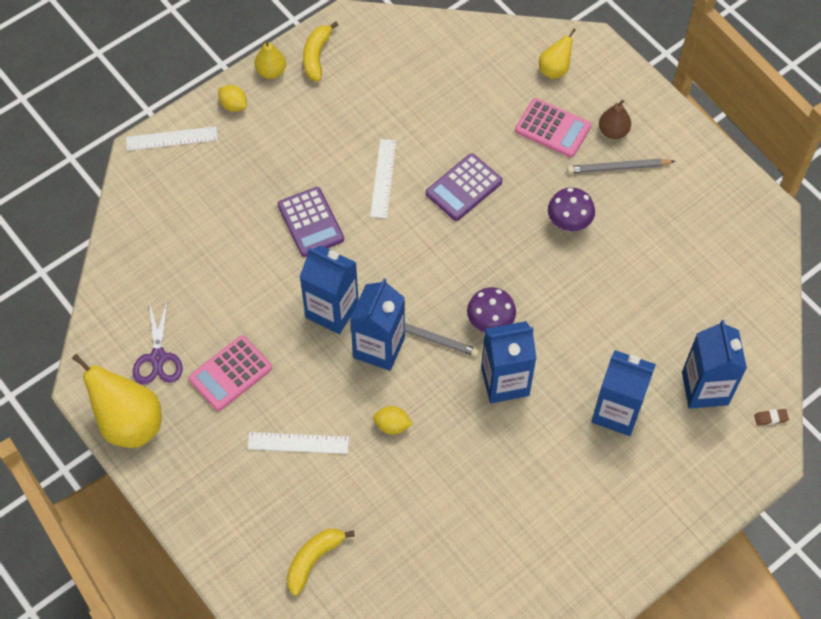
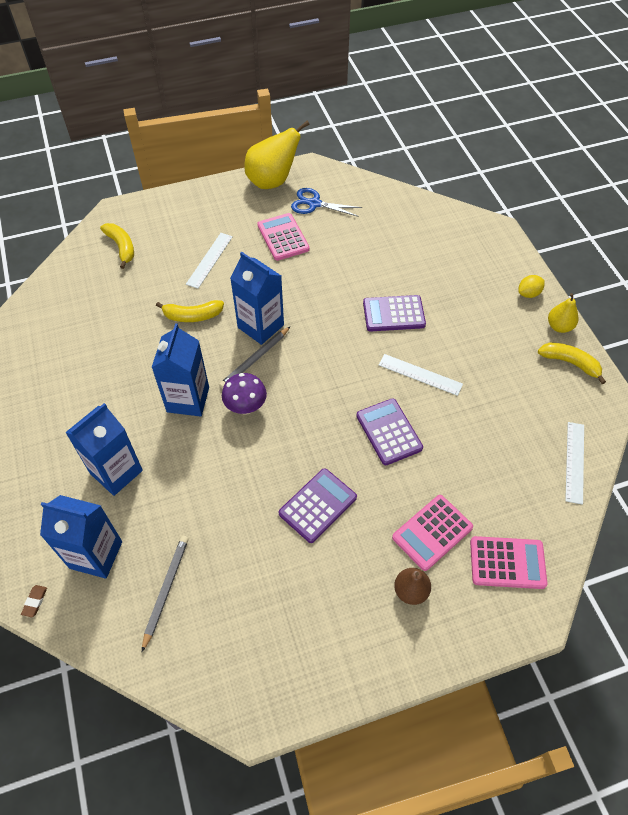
camera: 110 degrees right, 5 degrees down
(158, 358) = (314, 204): purple scissors -> blue scissors
(171, 138) = (505, 249): white ruler -> white ruler (575, 462)
(332, 310) = (307, 306): blue carton -> none
(392, 425) = (192, 316): yellow lemon -> yellow banana
(554, 70) = (507, 563): yellow pear -> pink calculator
(568, 223) = (318, 505): purple mushroom -> purple calculator
(618, 168) = (364, 577): grey pencil -> grey pencil (166, 590)

